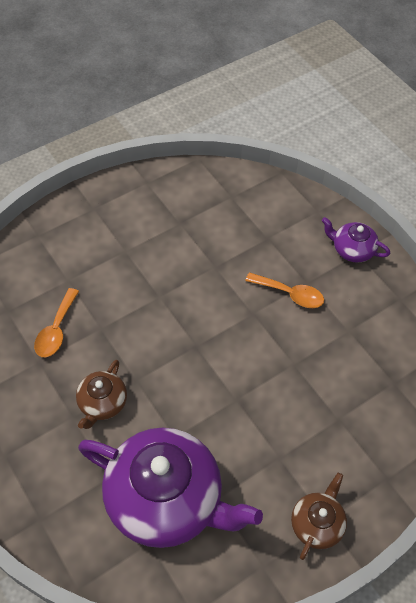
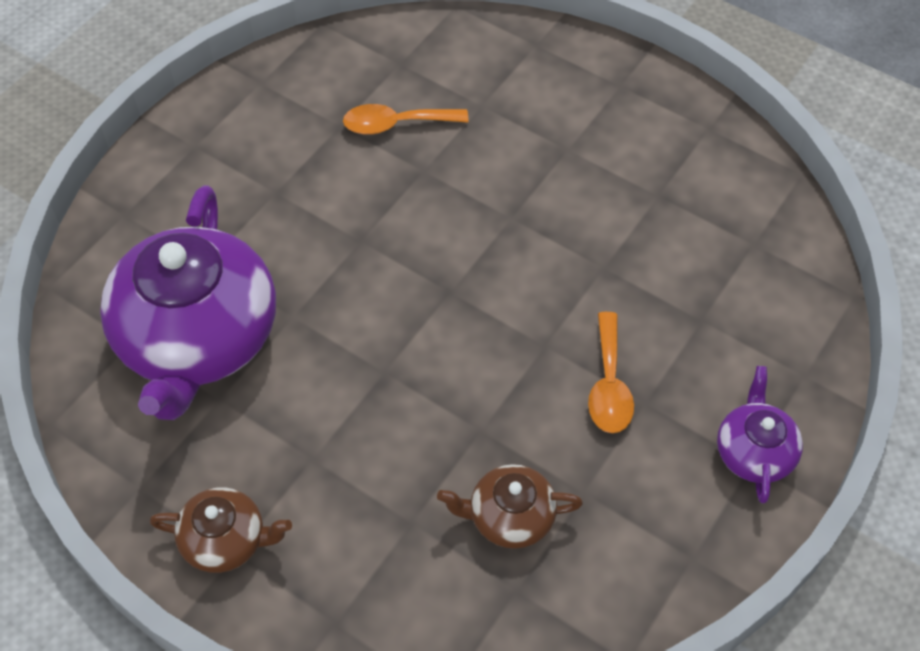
camera: 70 degrees right, 0 degrees up
(102, 403) = (309, 215): brown teapot -> brown teapot (510, 517)

